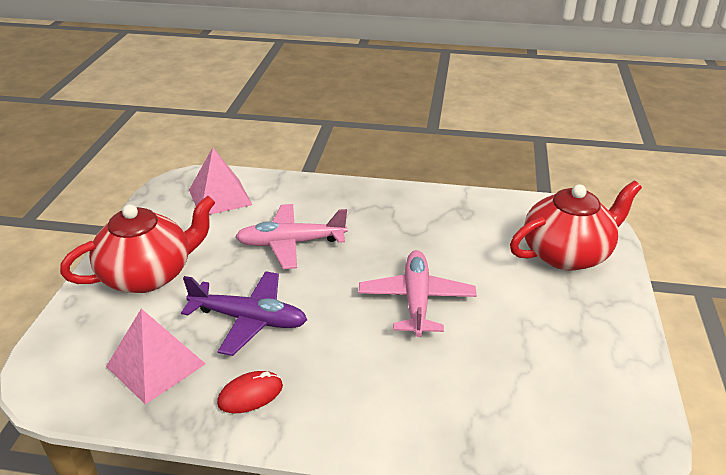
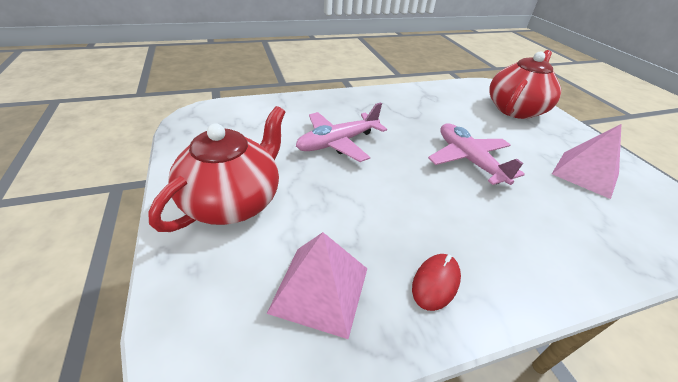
camera: 30 degrees left, 5 degrees up
(220, 197) = (244, 121): pink pyramid -> pink pyramid (585, 174)
(249, 319) = (365, 213): purple plane -> none

